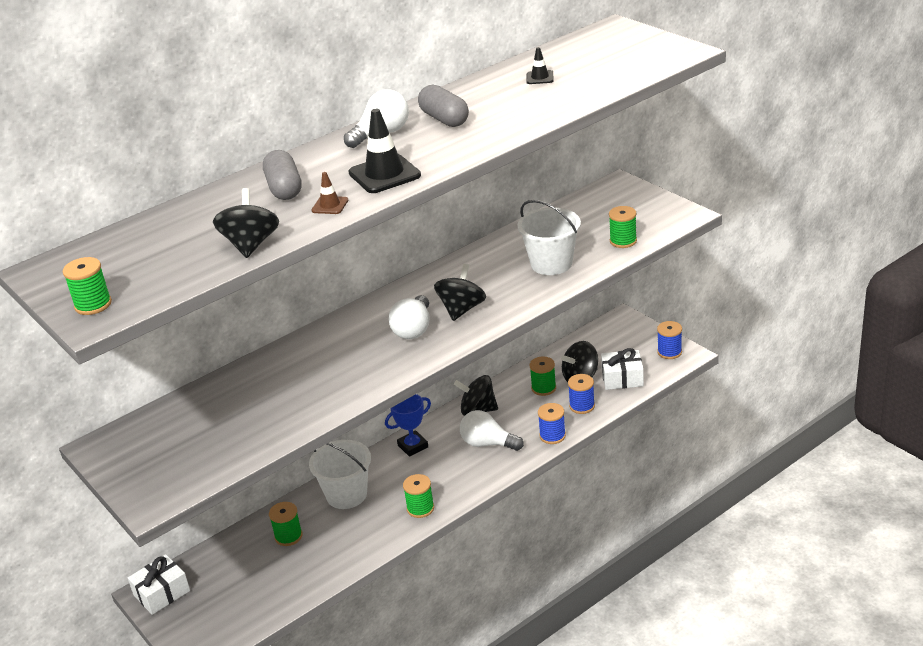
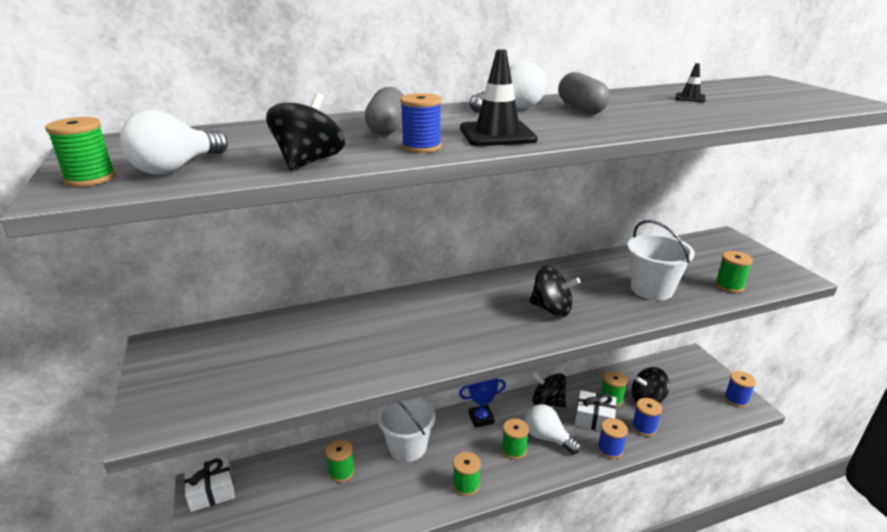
camera: 15 degrees right, 5 degrees down
(330, 205) = (421, 147): brown traffic cone -> blue spool
(413, 329) = (498, 315): white light bulb -> white light bulb (176, 168)
(457, 464) = (514, 450): none -> green spool
(461, 309) = (551, 309): black spinning top -> black spinning top turned 75 degrees clockwise
(622, 378) = (687, 412): white gift -> white gift (594, 419)

